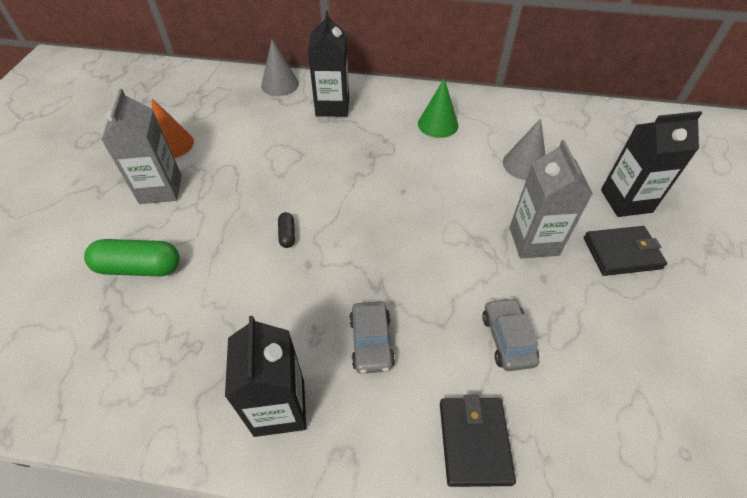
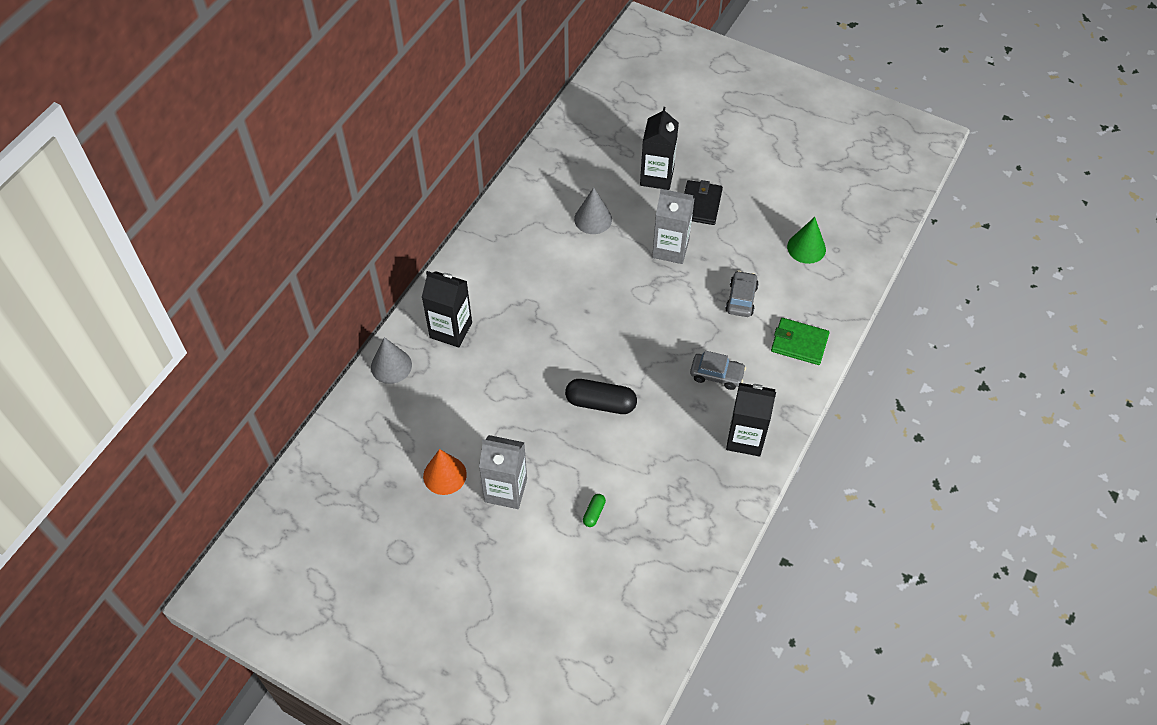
camera: 70 degrees left, 5 degrees up
(139, 267) = (594, 513): green capsule -> green capsule, size x0.48
(287, 234) = (600, 403): black capsule -> black capsule, size x2.06
(438, 124) = (516, 257): green cone -> green cone (806, 248)
(474, 442) = (799, 343): black wallet -> green wallet
(507, 339) = (741, 299): grey car -> grey car turned 90 degrees clockwise

